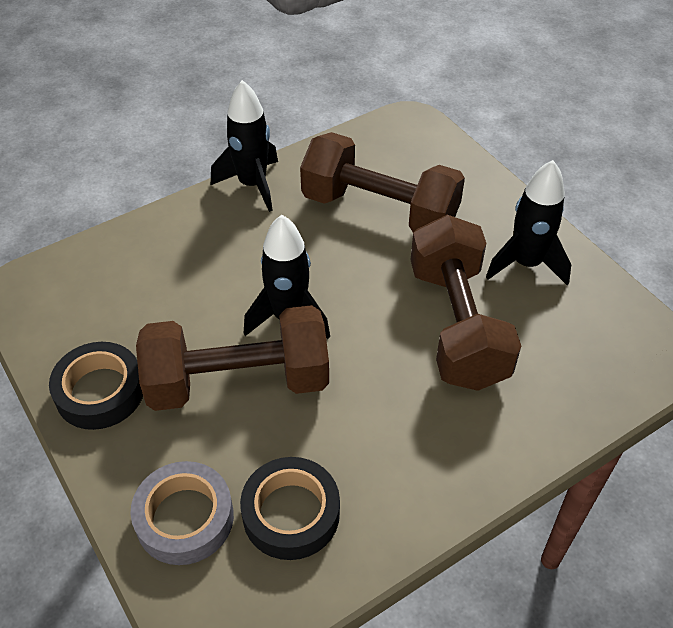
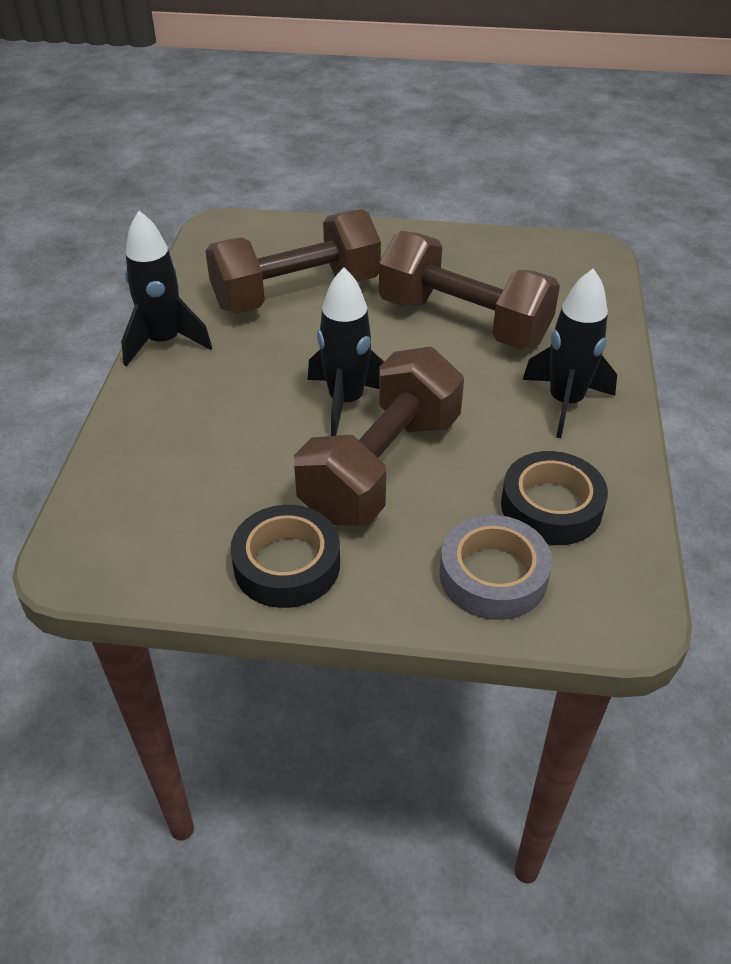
camera: 50 degrees left, 5 degrees down
(526, 264) = (445, 259): black rocket -> black rocket (565, 402)

